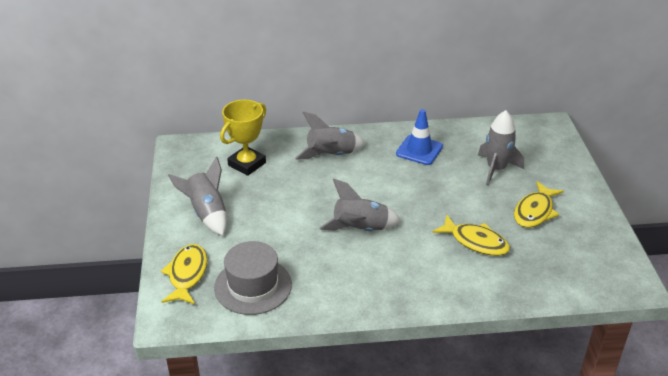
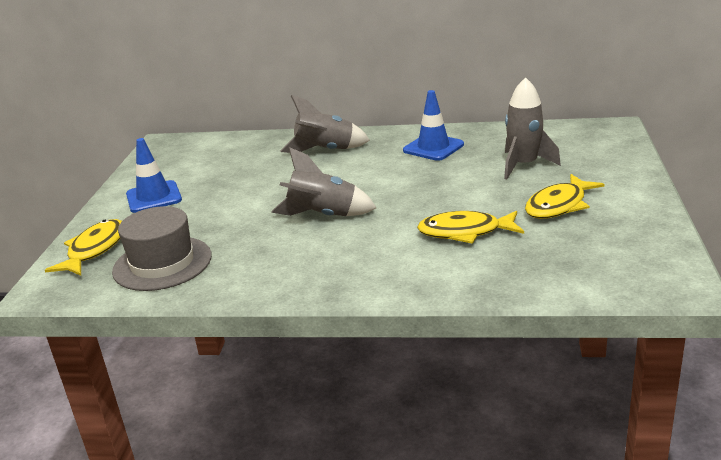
camera: 15 degrees right, 10 degrees down
(207, 214) = (154, 197): grey rocket -> blue traffic cone
(247, 164) = (225, 157): yellow trophy -> none
(475, 242) = (465, 232): yellow fish -> yellow fish turned 135 degrees clockwise

